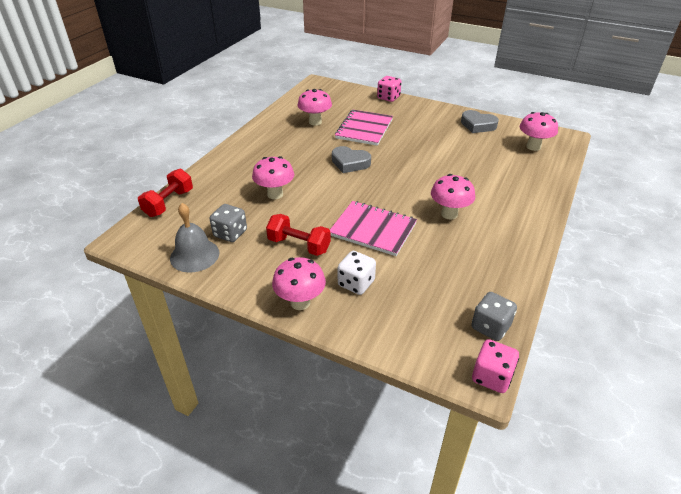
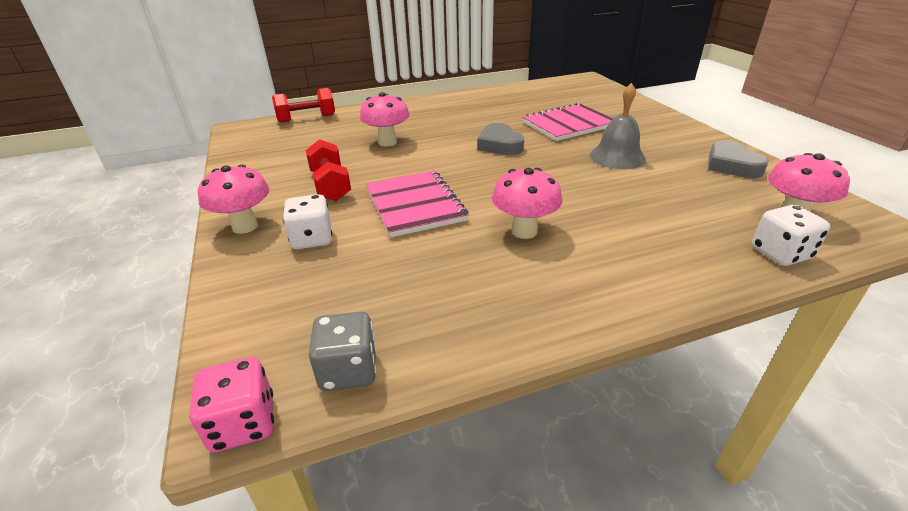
camera: 45 degrees right, 5 degrees down
(194, 255) = (253, 156): grey bell -> grey bell (617, 157)
(230, 233) = (302, 154): grey dice -> none
(315, 122) = (527, 105): pink mushroom -> none
(388, 98) = (647, 108): pink dice -> none
(551, 169) = (780, 253): none -> white dice

